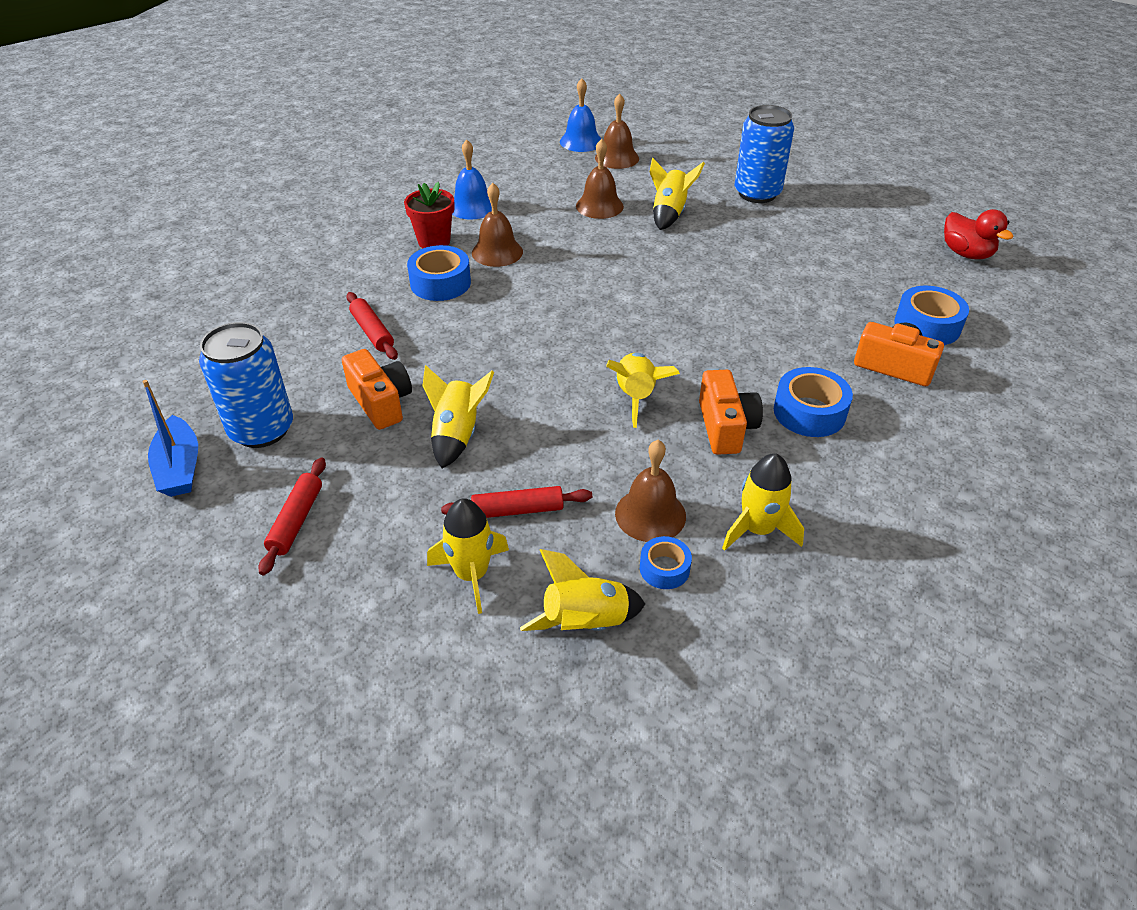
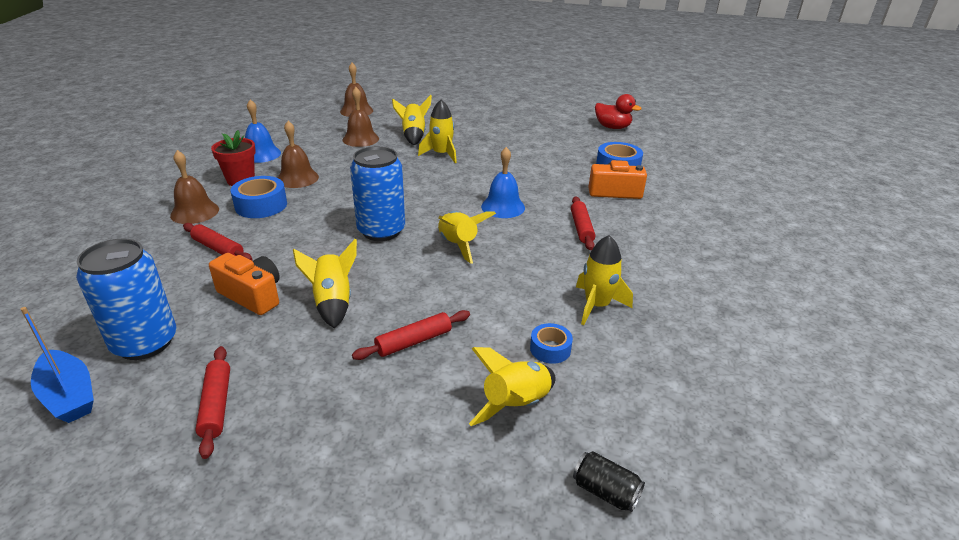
camera: 25 degrees left, 10 degrees down
(472, 575) = (403, 399): yellow rocket -> yellow rocket (441, 154)
(581, 141) = (324, 105): blue bell -> blue bell (503, 207)
(622, 755) = (605, 492): none -> black can
(650, 514) = (517, 316): brown bell -> brown bell (195, 212)
(725, 427) = (533, 249): orange camera -> none
(757, 193) = (465, 116): blue can -> blue can (381, 231)
(809, 412) = (581, 228): blue tape -> red rolling pin

